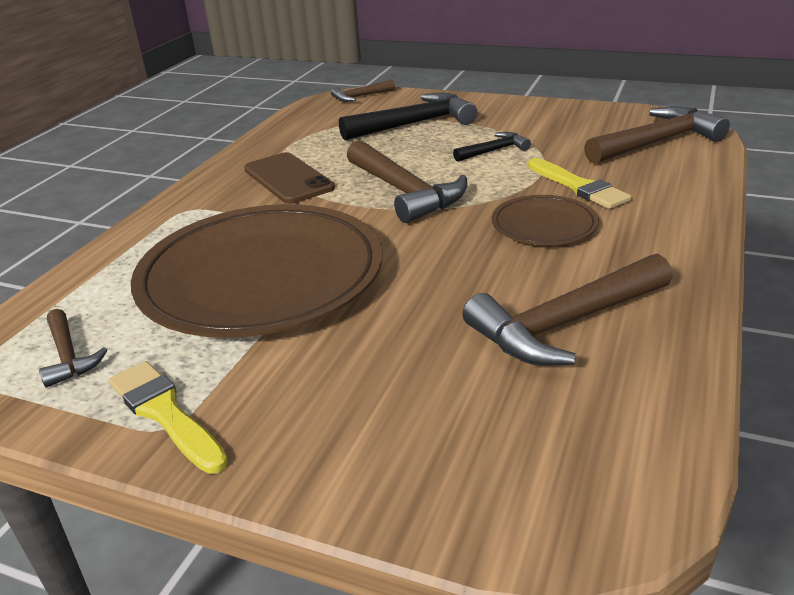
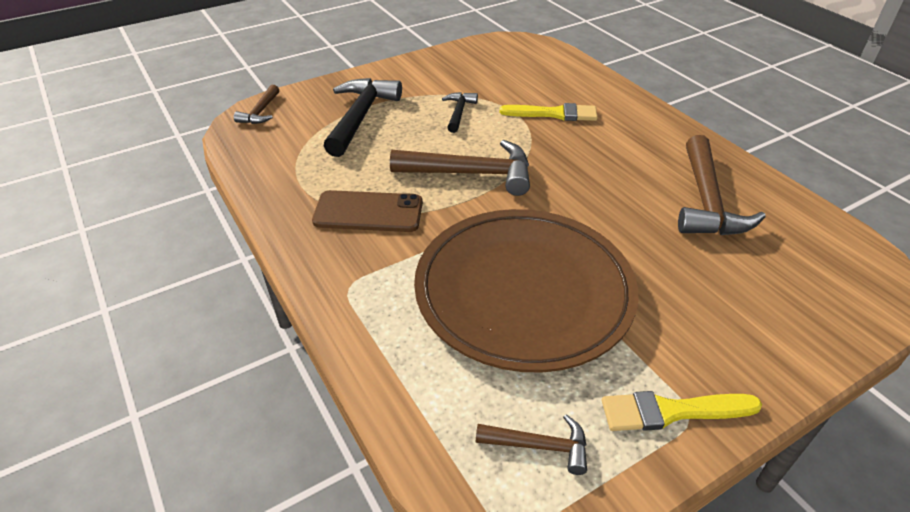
camera: 55 degrees left, 10 degrees up
(544, 225) = (588, 150): brown plate -> none
(657, 142) = (532, 62): brown hammer -> none

